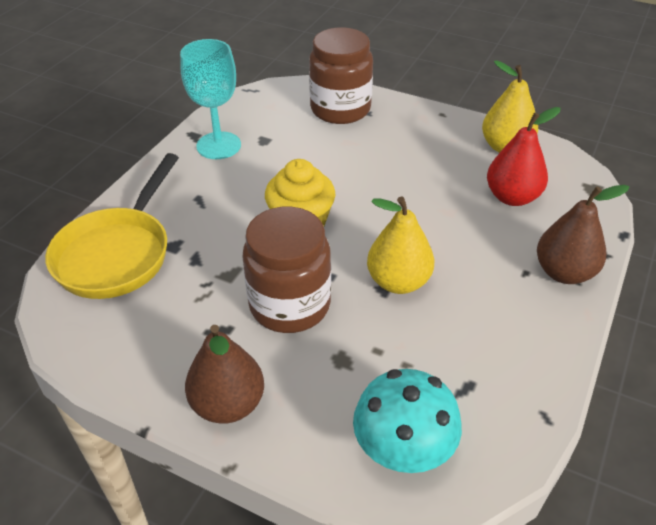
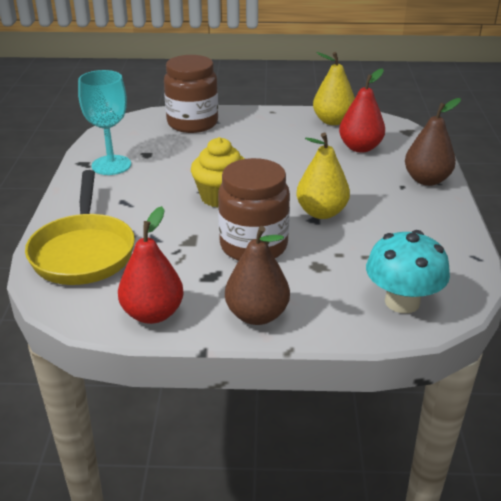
camera: 25 degrees left, 10 degrees down
(127, 361) = (153, 314): none -> red pear

